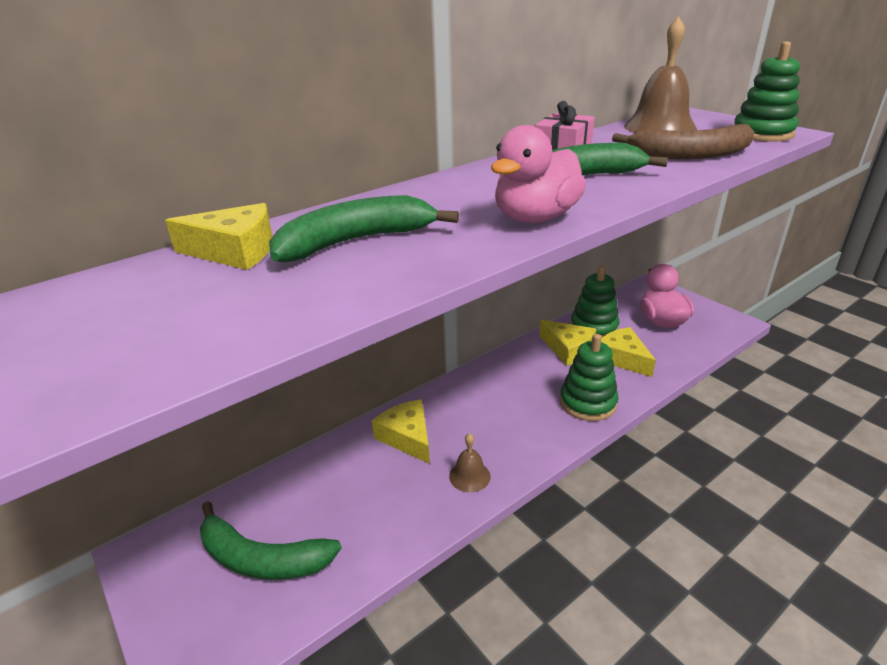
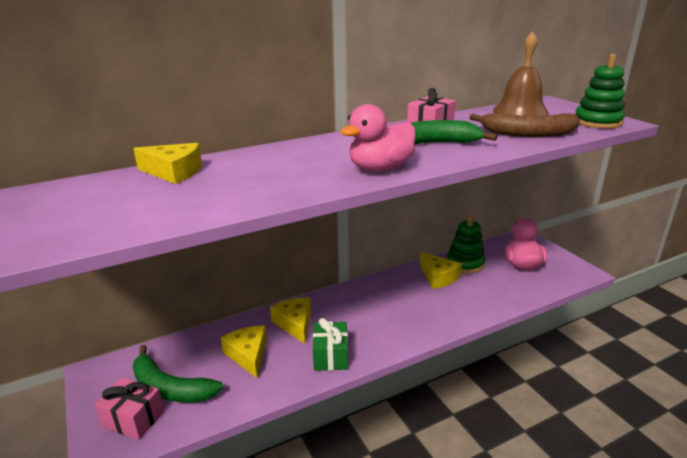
camera: 10 degrees right, 5 degrees down
(221, 616) = (133, 419): none -> pink gift
(356, 241) = (252, 173): green banana -> none
(469, 476) = (330, 356): brown bell -> green gift
(588, 403) = (439, 317): green stacking toy -> none
(622, 358) = (479, 289): yellow cheese -> yellow cheese (248, 355)

